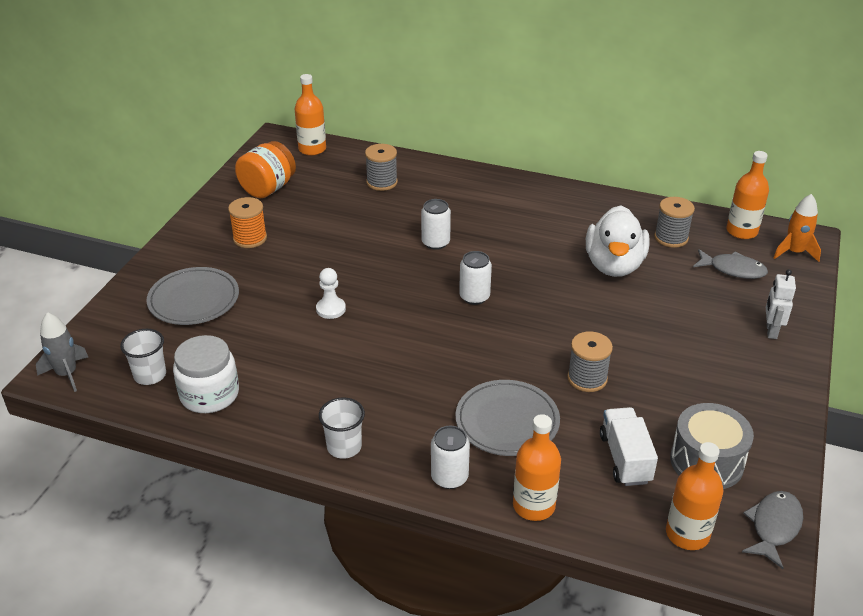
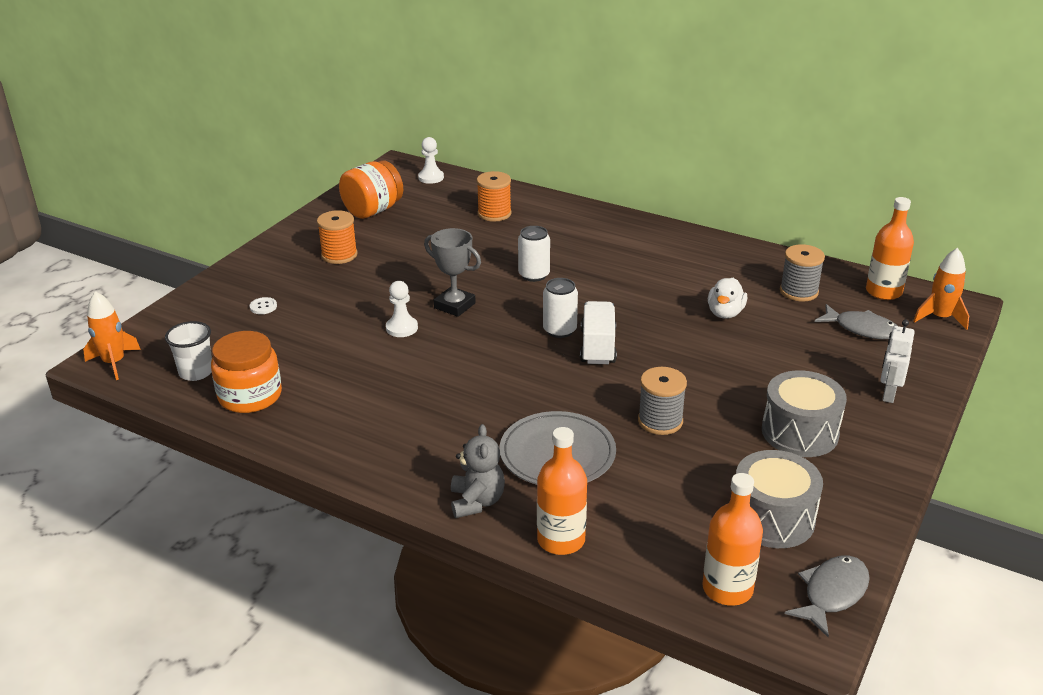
camera: 10 degrees right, 5 degrees down
(67, 374) = (114, 363): grey rocket -> orange rocket
(194, 300) = (263, 307): grey plate -> white button
(209, 394) = (250, 396): white jar -> orange jar
(312, 149) = (431, 177): orange bottle -> white pawn
(344, 447) = (373, 460): white cup -> none
(372, 281) = (454, 305): none -> grey trophy
(382, 182) = (494, 214): grey spool -> orange spool
(449, 477) = (477, 501): white can -> grey teddy bear
(614, 265) = (725, 313): white duck -> white duck, size x0.54
(625, 458) = (679, 505): white truck -> white truck (598, 347)
(707, 376) = (799, 432): none -> grey drum

